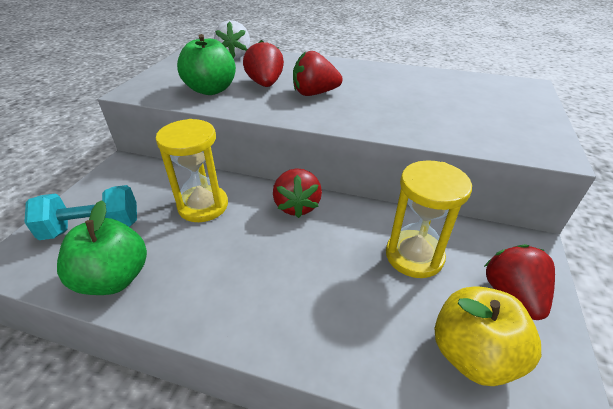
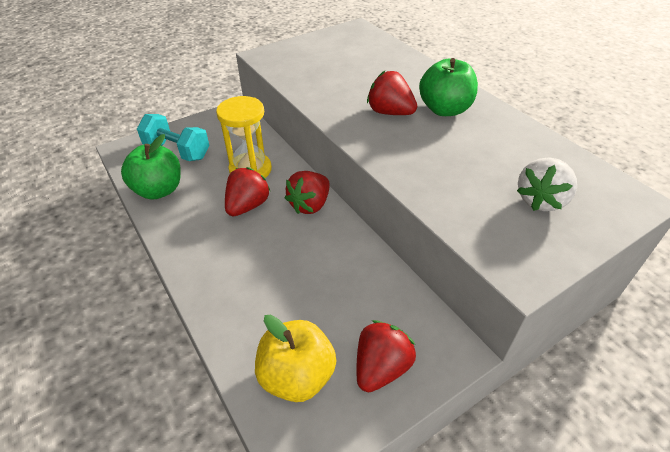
camera: 40 degrees right, 5 degrees up
(211, 90) = (315, 75): green apple -> green apple (444, 109)
(234, 56) = (375, 46): white strawberry -> white strawberry (540, 200)
(265, 84) = (362, 86): red strawberry -> red strawberry (247, 206)
(414, 256) = (346, 292): yellow hourglass -> none

